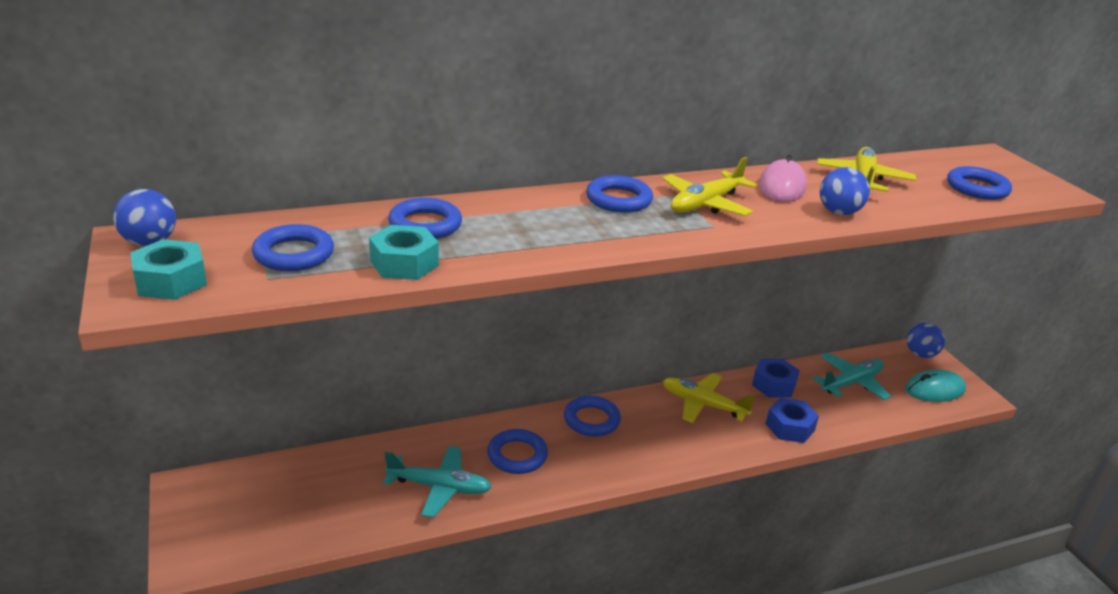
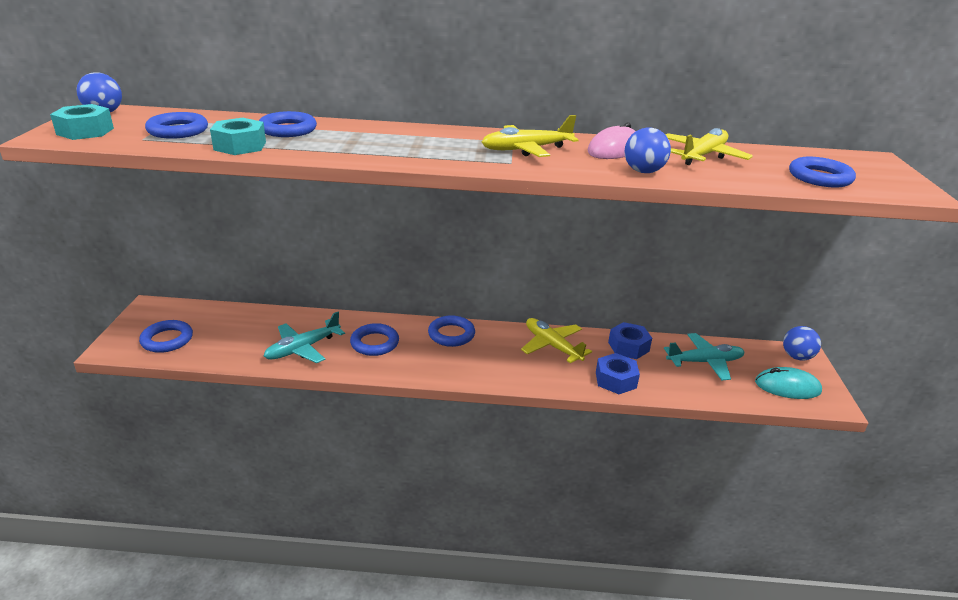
camera: 25 degrees right, 0 degrees up
(439, 487) = (302, 348): turquoise plane -> turquoise plane turned 105 degrees clockwise
(618, 199) = (456, 137): blue ring -> blue ring (167, 340)

